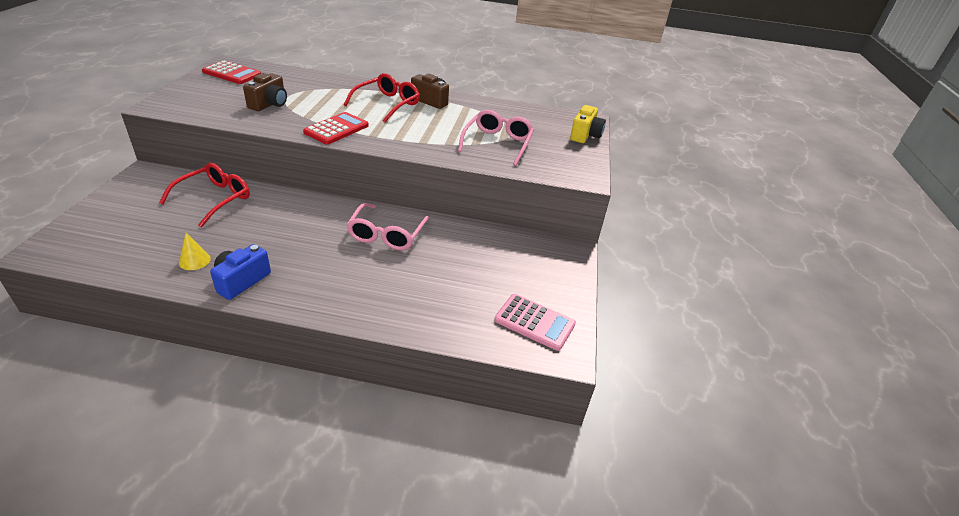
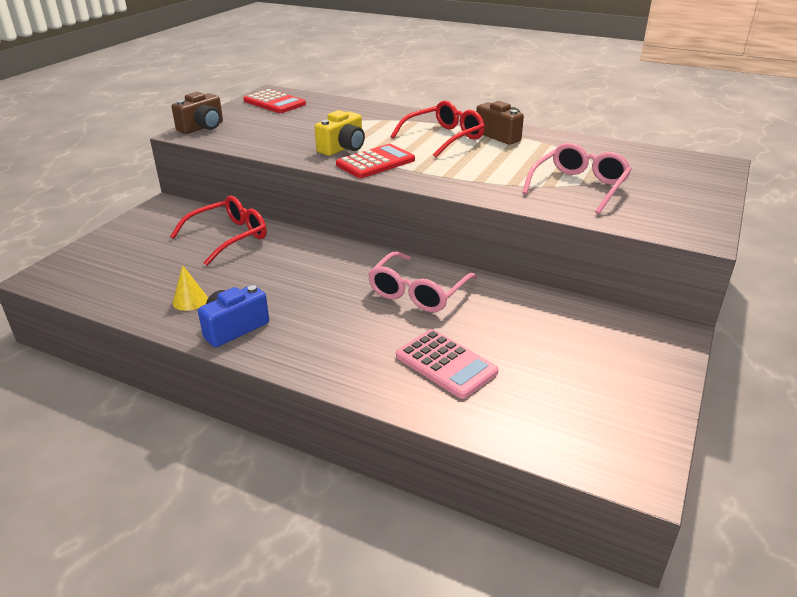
camera: 20 degrees right, 5 degrees down
(269, 104) = (306, 134): brown camera -> brown camera (202, 127)
(534, 322) = (599, 424): pink calculator -> pink calculator (446, 364)
(585, 135) = (709, 182): yellow camera -> yellow camera (343, 148)

